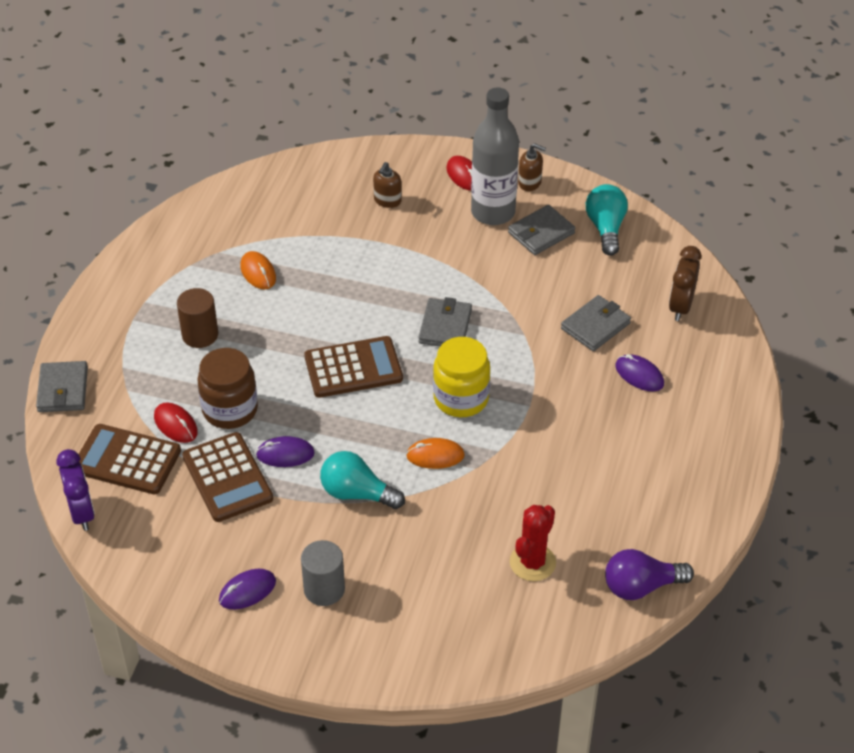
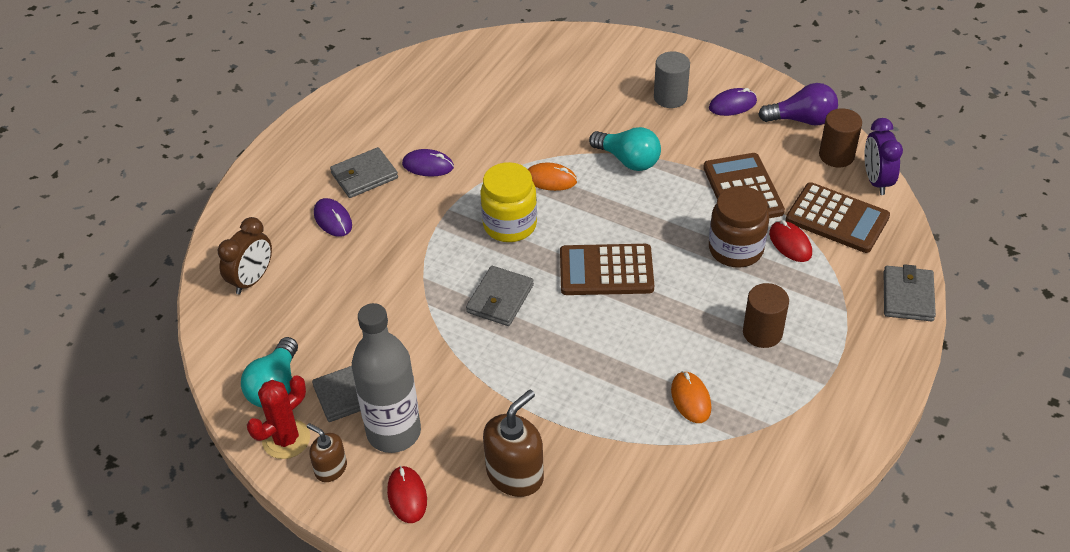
camera: 165 degrees left, 0 degrees up
(124, 538) = (836, 155): none -> brown cylinder
(285, 454) = (687, 201): purple mouse -> purple mouse (428, 166)
(387, 200) = (515, 474): brown soap dispenser -> brown soap dispenser, size x1.71
(532, 562) = (498, 91): red cactus -> red cactus (286, 439)
(595, 326) = (348, 274): grey wallet -> grey wallet (364, 176)
(641, 586) = (422, 65): purple light bulb -> purple light bulb (802, 120)

